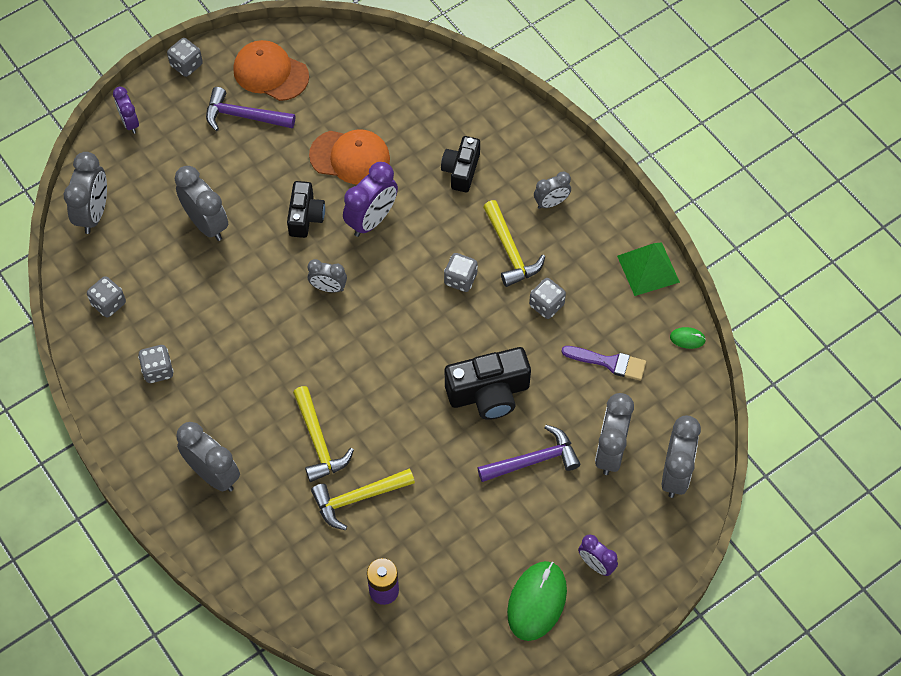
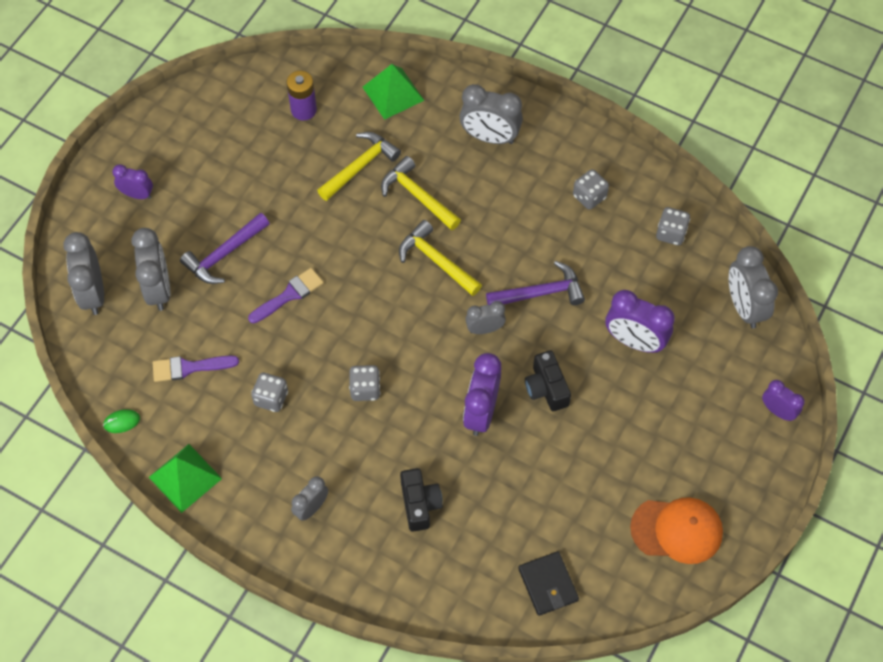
camera: 155 degrees right, 0 degrees up
(186, 65) = (768, 500): grey dice -> none
(206, 224) = (634, 341): grey clock -> purple clock
(244, 116) = (671, 468): purple hammer -> purple hammer (540, 293)
(282, 569) = (393, 93): none -> green pyramid
(350, 157) = (539, 469): orange cap -> none
(393, 76) = (548, 584): none -> black wallet
(488, 393) = (289, 295): black camera -> purple brush
(510, 251) = (330, 438): yellow hammer -> yellow hammer (436, 261)
(537, 601) = (176, 149): green mouse -> none

